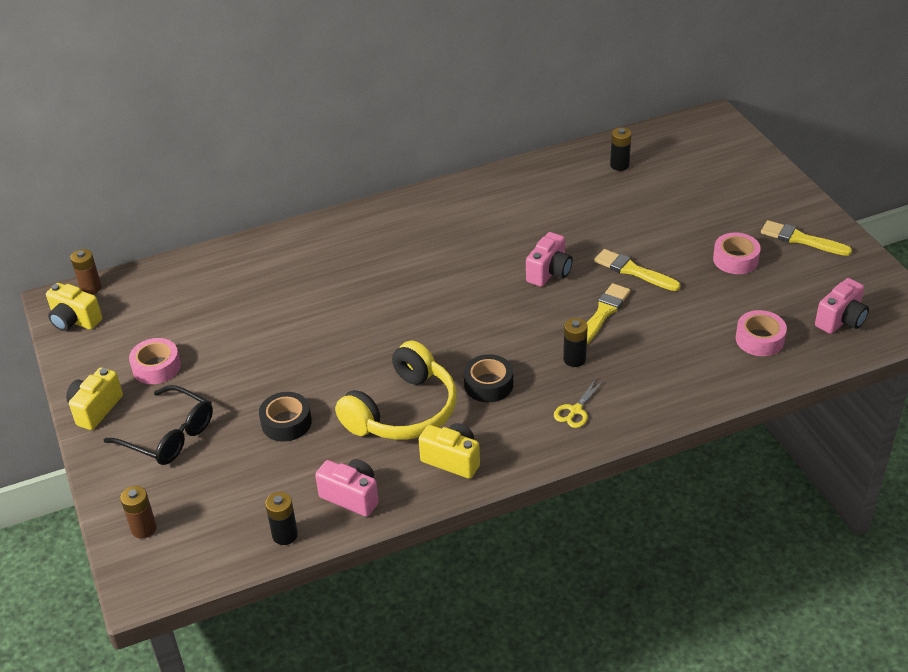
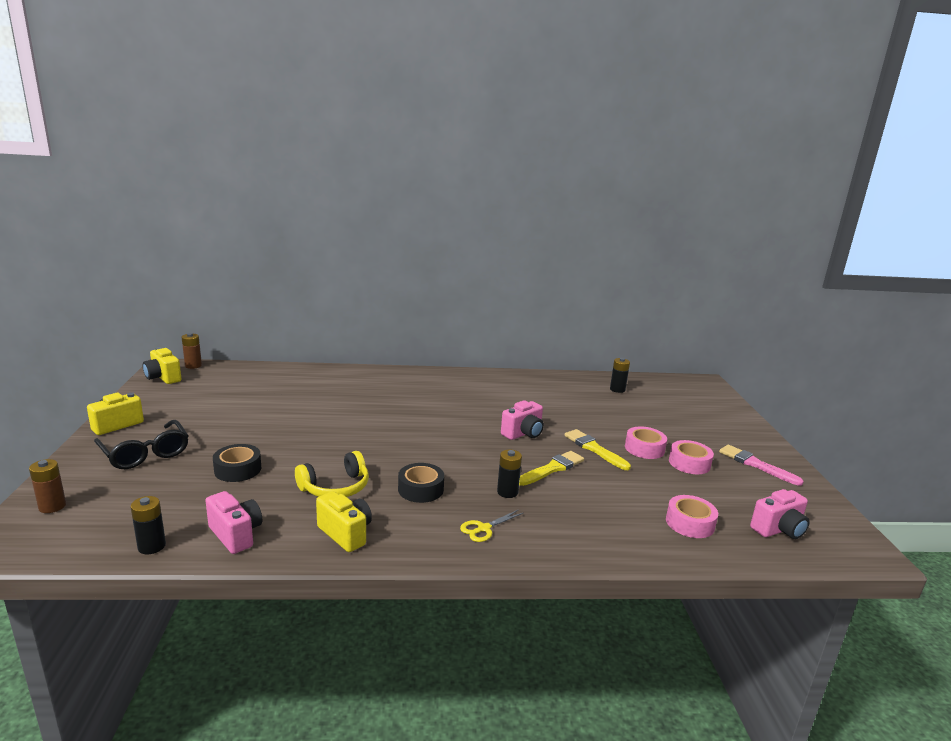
camera: 15 degrees right, 20 degrees down
(156, 367) = (185, 413): pink tape -> pink tape (644, 448)
(403, 411) = (335, 487): yellow headphones -> yellow headphones, size x0.66
(801, 239) = (755, 464): yellow brush -> pink brush

